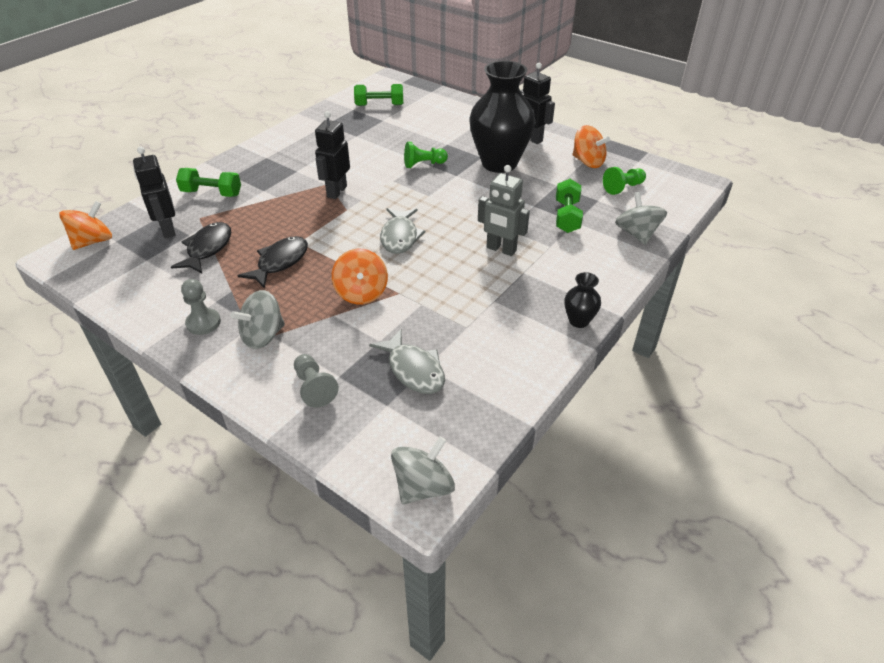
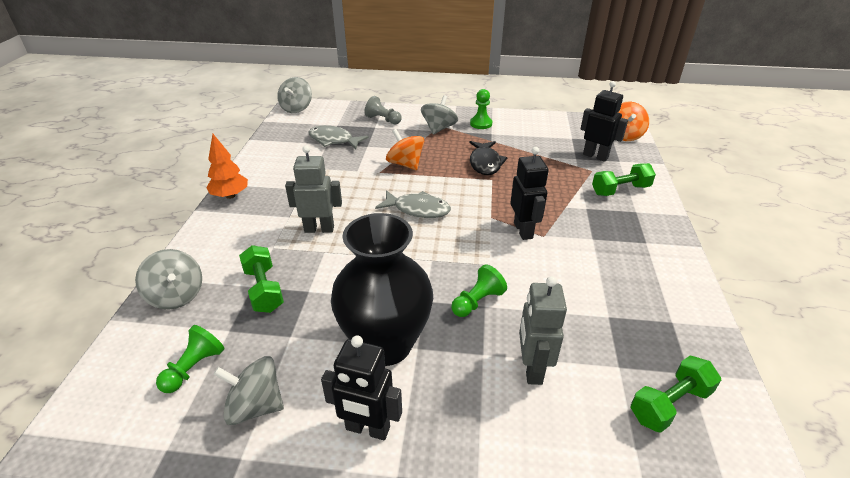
camera: 150 degrees right, 5 degrees down
(203, 323) = (481, 124): grey pawn -> green pawn
(208, 248) = (546, 155): black fish -> none
(400, 237) = (418, 209): grey fish -> grey fish turned 135 degrees clockwise
(427, 132) = (532, 368): none -> grey robot
(578, 321) = (230, 196): black vase -> orange tree
(588, 162) = (255, 406): orange spinning top -> grey spinning top

